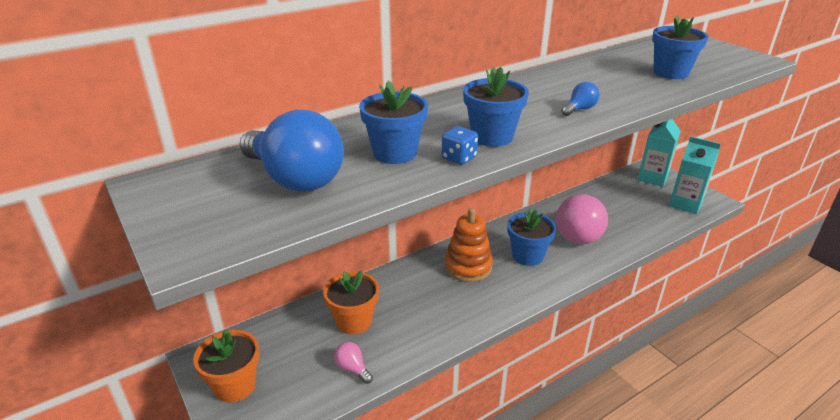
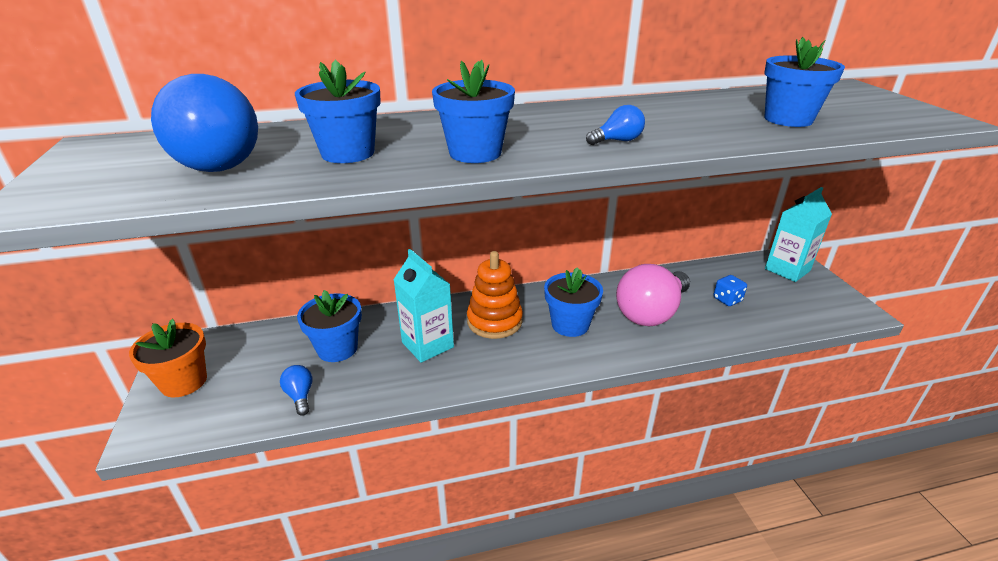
camera: 20 degrees right, 0 degrees up
(352, 368) = (300, 396): pink light bulb -> blue light bulb
(354, 321) = (337, 348): orange flower pot -> blue flower pot
(459, 158) = (409, 167): blue dice -> blue dice (727, 300)
(685, 204) = (814, 308): turquoise carton -> turquoise carton (427, 345)

